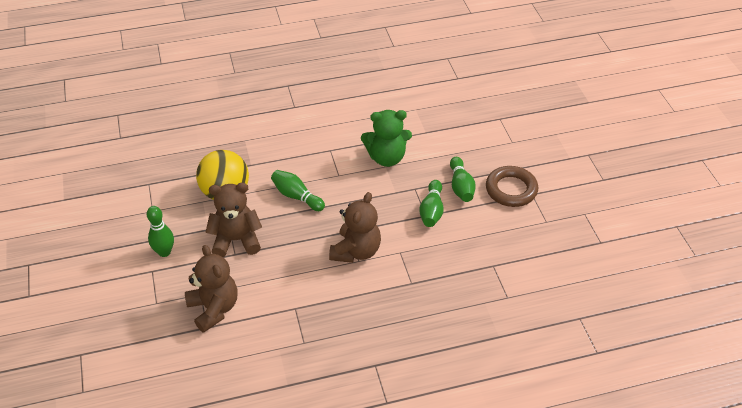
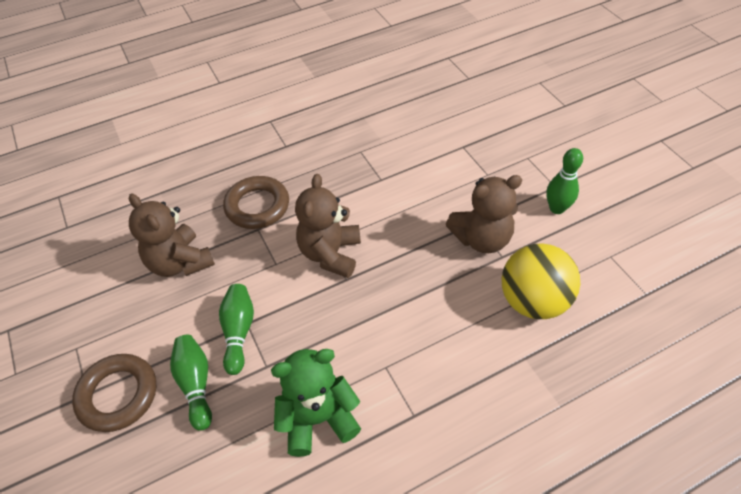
camera: 170 degrees right, 5 degrees up
(214, 309) = (465, 163): brown teddy bear -> brown teddy bear (180, 262)
(296, 196) = (433, 316): green bowling pin -> none
(409, 304) = (257, 206): none -> brown ring

